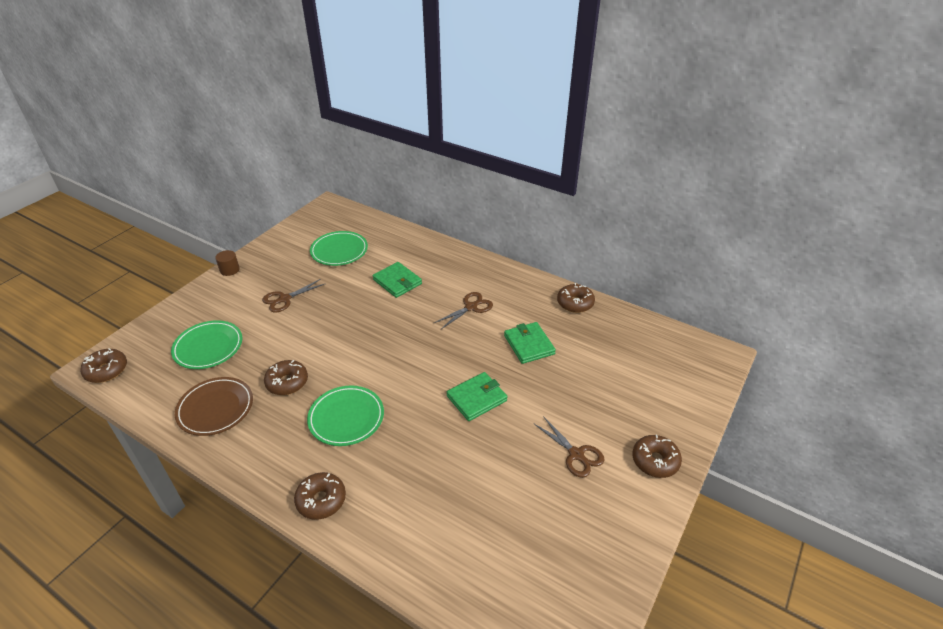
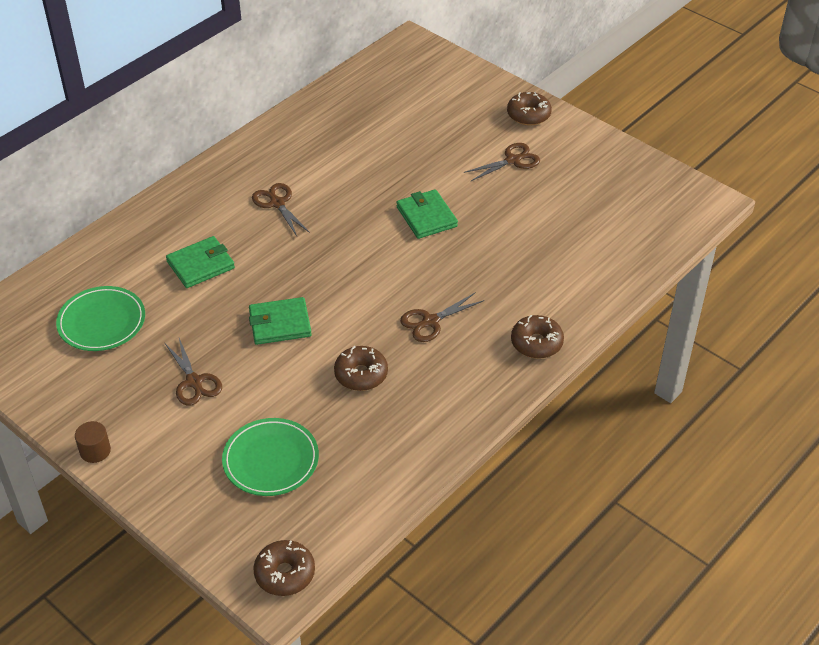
camera: 80 degrees left, 5 degrees up
(215, 408) = (388, 441): brown plate -> none
(346, 418) = (430, 321): green plate -> brown scissors
(529, 345) = (357, 166): green wallet -> green wallet (280, 323)
(575, 303) = (300, 120): brown donut -> none

